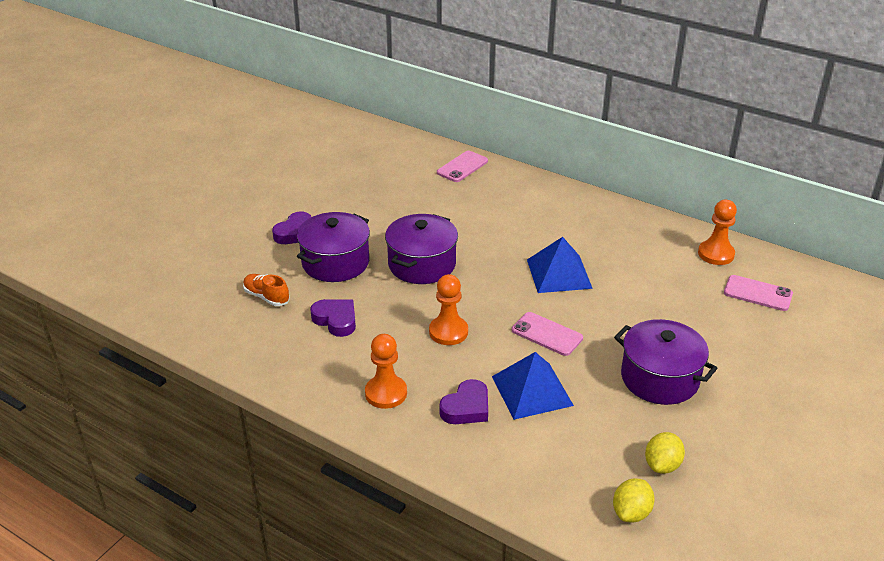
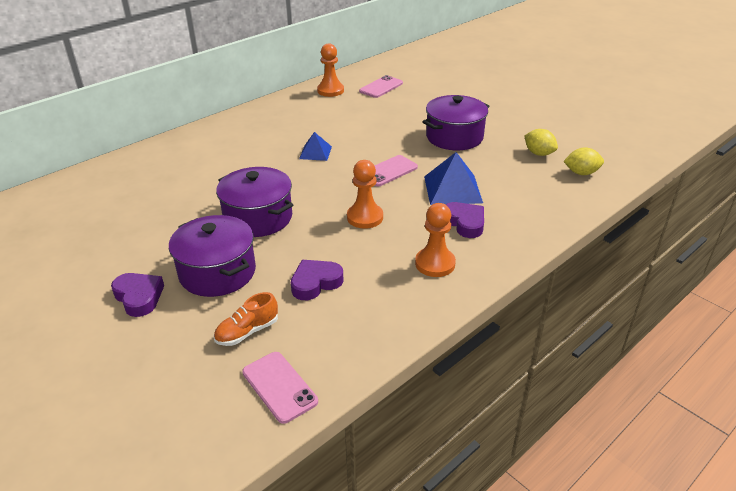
camera: 75 degrees left, 0 degrees up
(462, 167) = (116, 171): pink phone -> pink phone (279, 387)
(559, 273) = (315, 152): blue pyramid -> blue pyramid, size x0.59
(631, 512) = (581, 173): yellow lemon -> yellow lemon turned 45 degrees counterclockwise

